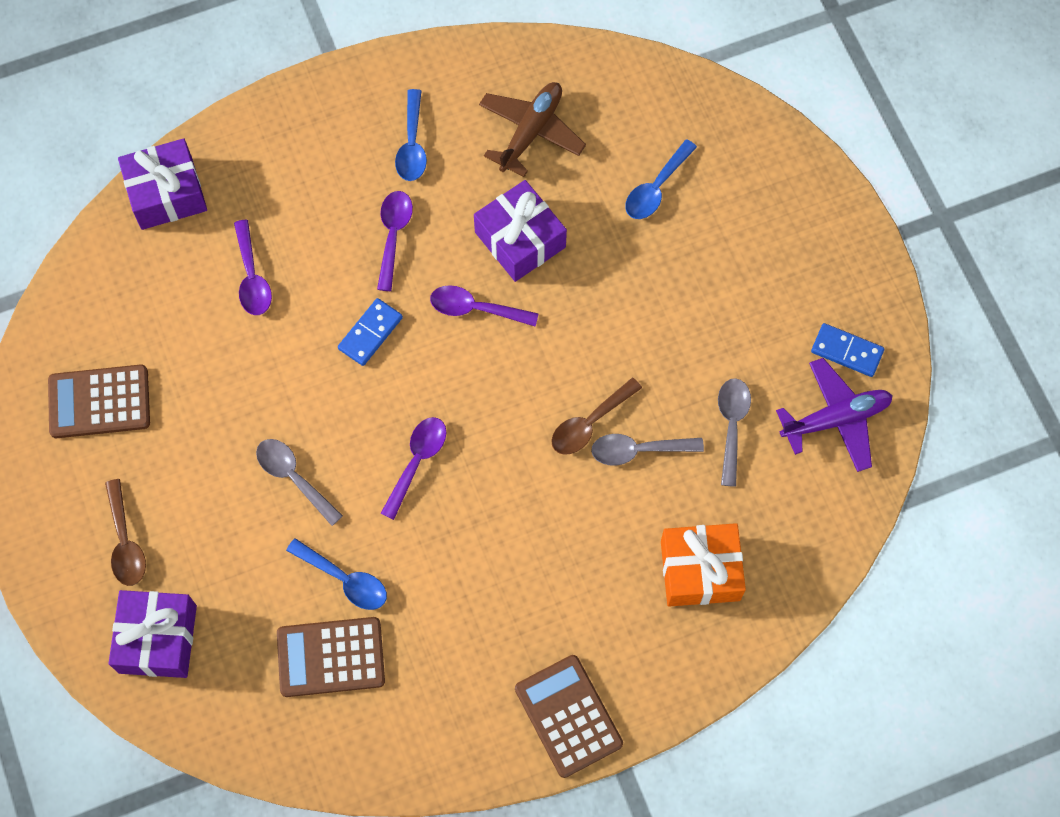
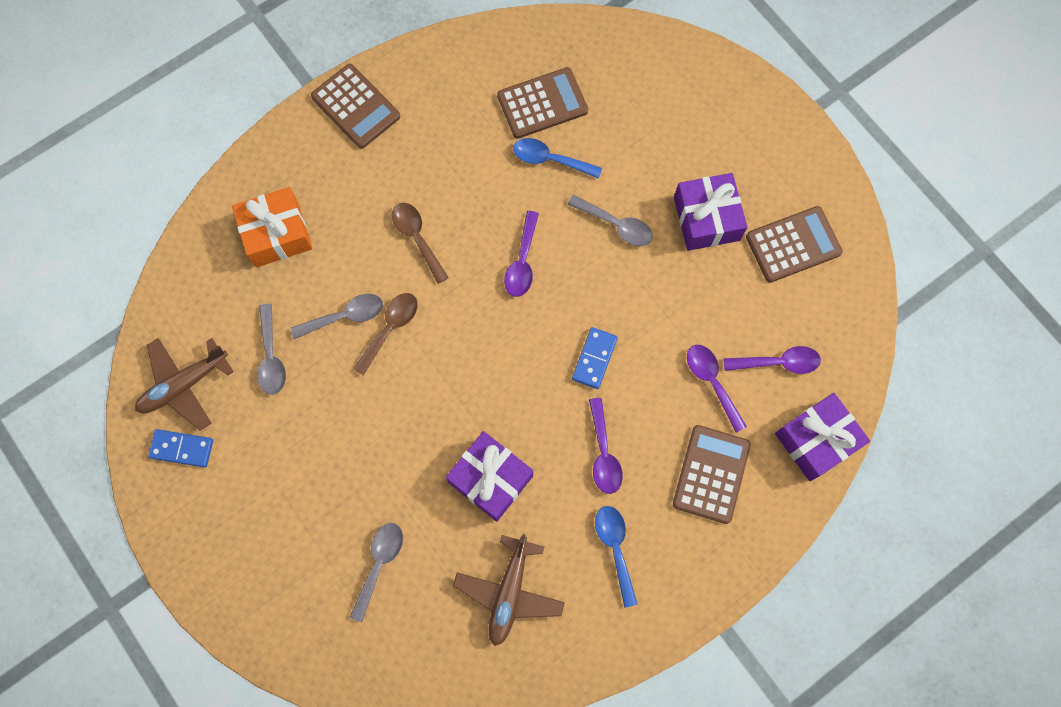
camera: 165 degrees right, 5 degrees up
(125, 542) = (726, 145): brown spoon -> brown spoon (417, 238)
(157, 639) = (674, 85): purple gift -> purple gift (706, 219)
(288, 188) = (711, 474): none -> brown calculator
(475, 309) = (512, 404): purple spoon -> purple spoon (778, 362)
(656, 188) = (379, 564): blue spoon -> grey spoon
(835, 419) = (184, 385): purple plane -> brown plane

